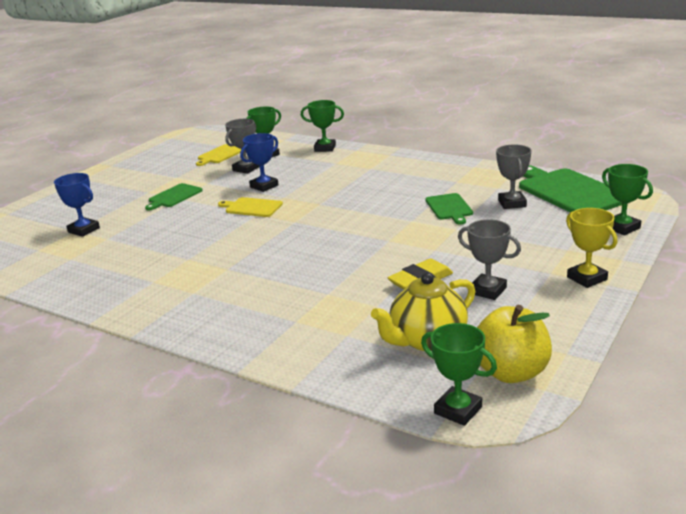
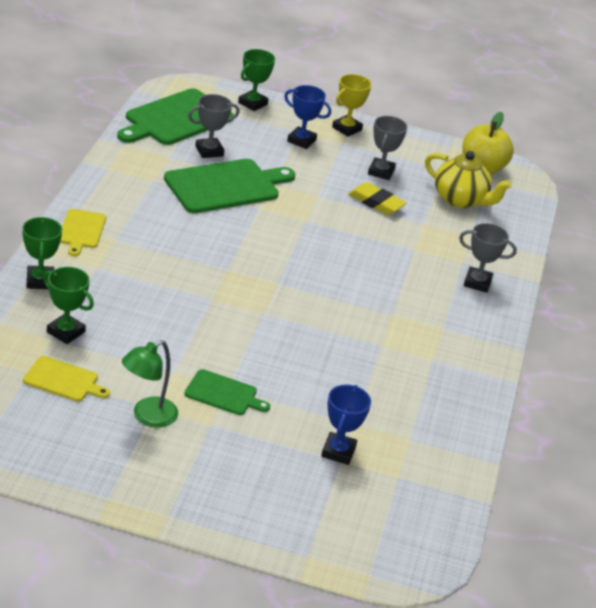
camera: 115 degrees left, 10 degrees up
(170, 175) = (147, 416): none -> green lamp
(246, 169) = (121, 344): grey trophy -> grey trophy (477, 283)
(252, 207) = (247, 319): yellow cutting board -> yellow cutting board (81, 230)
(264, 186) = (181, 318): blue trophy -> blue trophy (301, 141)
(449, 208) = (225, 186): green cutting board -> green cutting board, size x1.88
(458, 410) = (530, 189): green trophy -> none

